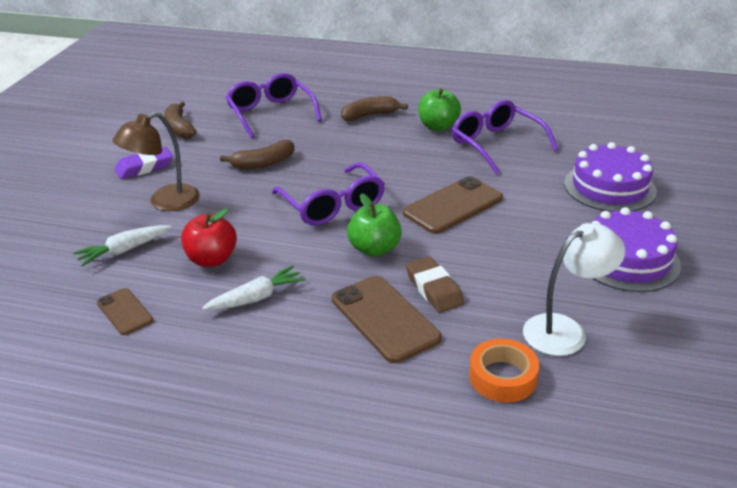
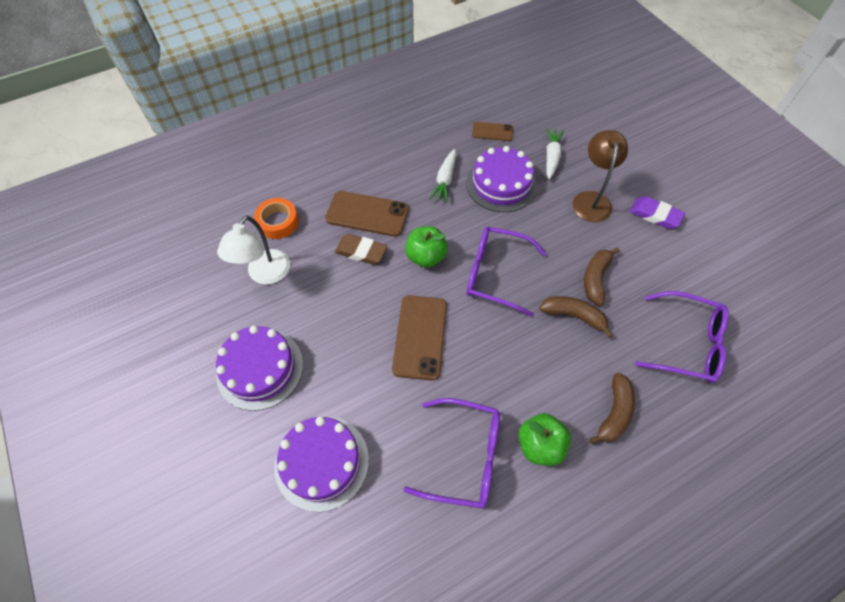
camera: 135 degrees right, 25 degrees up
(144, 167) = (655, 215): purple eraser -> purple eraser turned 75 degrees counterclockwise
(179, 128) = (710, 268): brown banana -> brown banana (573, 316)
(212, 259) = (501, 184): red apple -> purple cake

